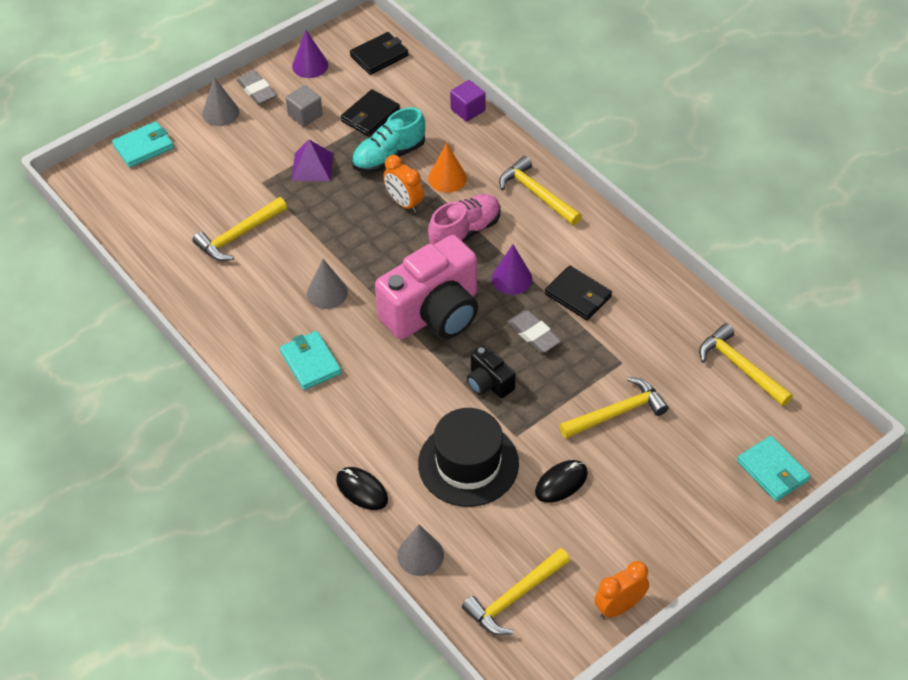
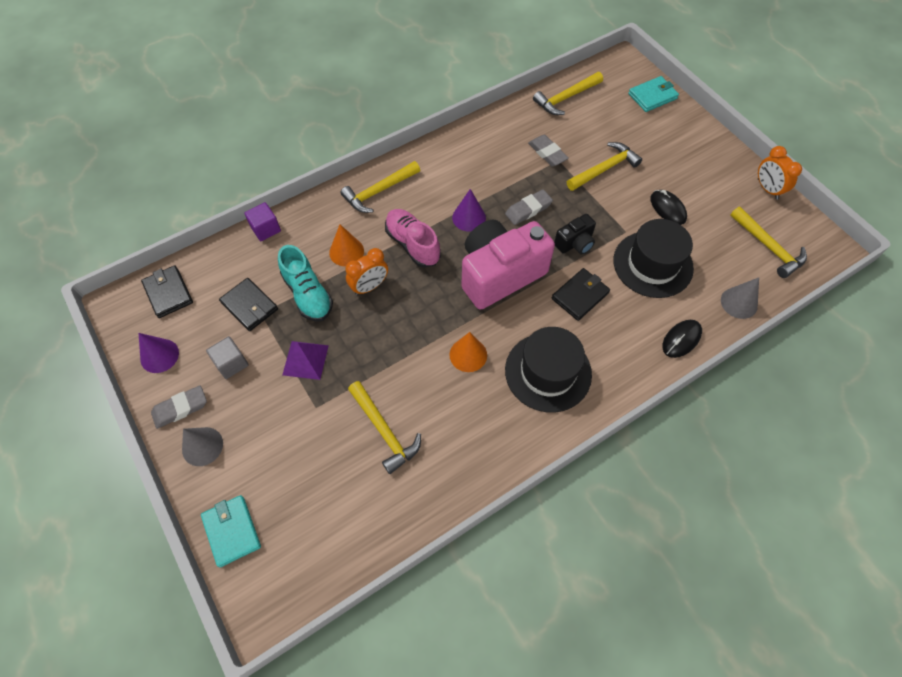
camera: 85 degrees left, 10 degrees up
(310, 362) = (548, 372): turquoise wallet -> black hat
(327, 293) = (468, 355): grey cone -> orange cone
(434, 313) = (500, 274): pink camera -> pink camera turned 90 degrees counterclockwise
(578, 295) = (491, 178): black wallet -> black wallet (580, 296)
(617, 413) = (604, 169): yellow hammer -> yellow hammer turned 75 degrees clockwise
(632, 350) = (547, 153): none -> grey eraser

